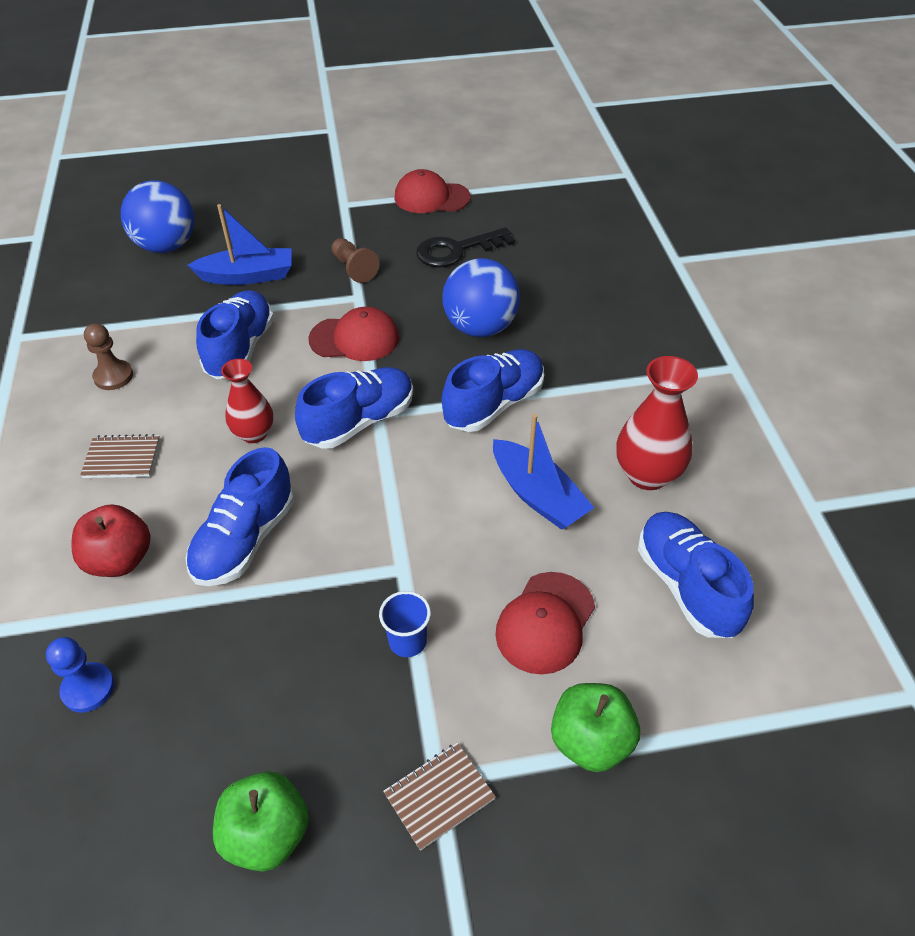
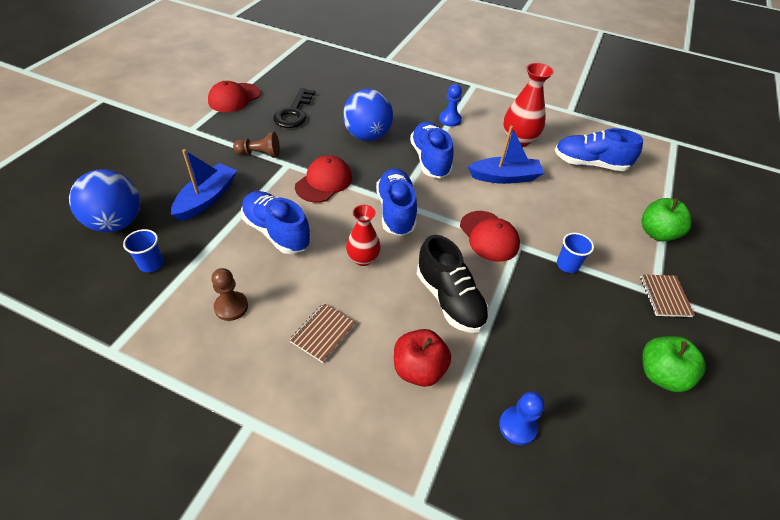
camera: 60 degrees left, 0 degrees up
(131, 297) = (151, 264): none -> blue cup
(245, 540) = (449, 300): blue shoe -> black shoe
(545, 623) = (584, 214): red cap -> red cap (489, 236)
(609, 382) = (450, 120): none -> blue pawn

